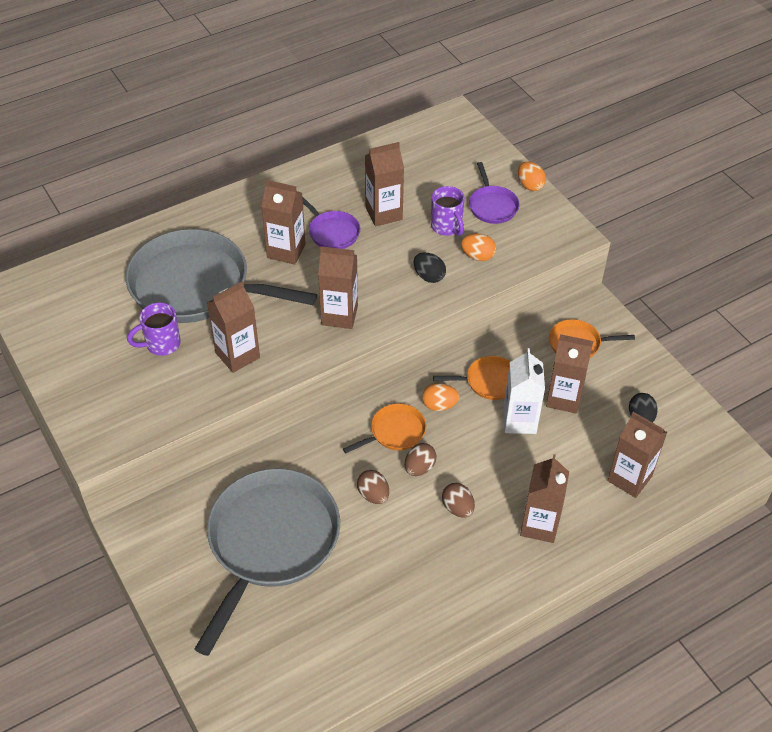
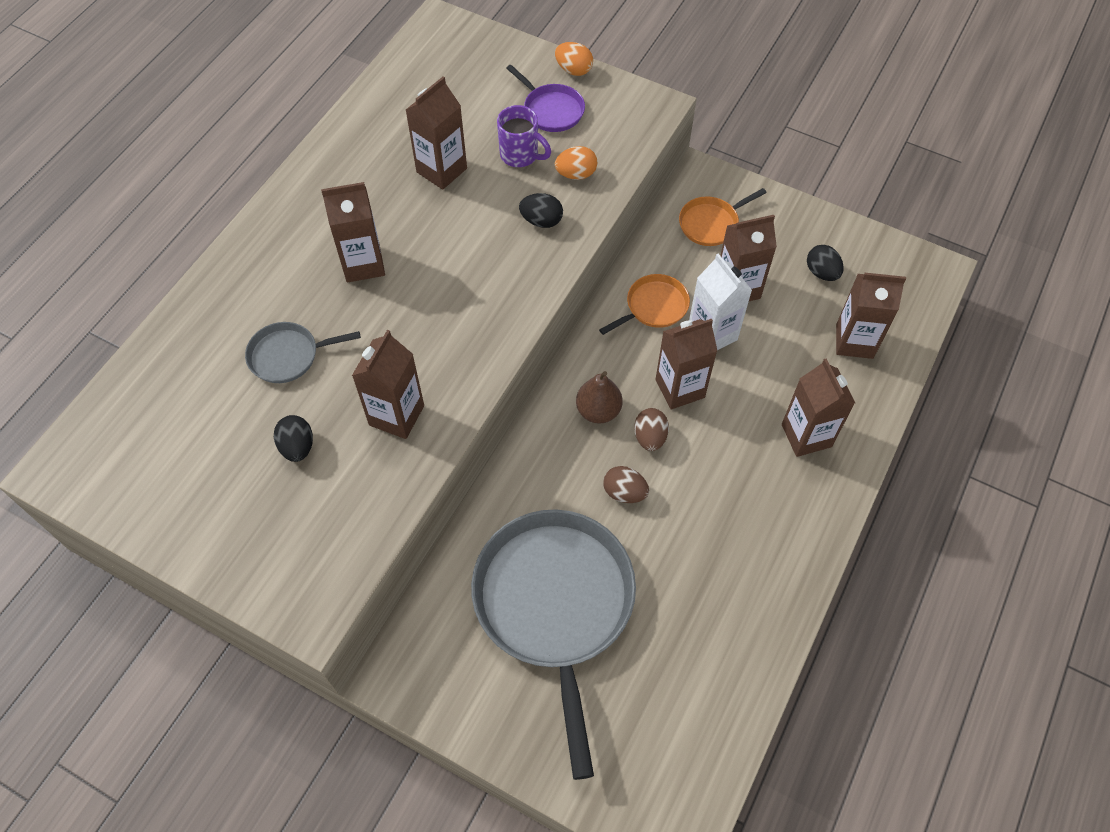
camera: 30 degrees left, 10 degrees up
(161, 344) = (297, 447): purple mug -> black egg
(196, 286) = (288, 356): grey pan -> grey pan, size x0.45
(332, 232) = (400, 218): purple pan -> none
(339, 315) = (477, 312): brown carton -> brown carton (680, 388)
(395, 432) = (598, 411): orange pan -> brown pear
(439, 405) = (622, 358): orange egg -> none
(457, 508) = (717, 460): brown egg -> none

